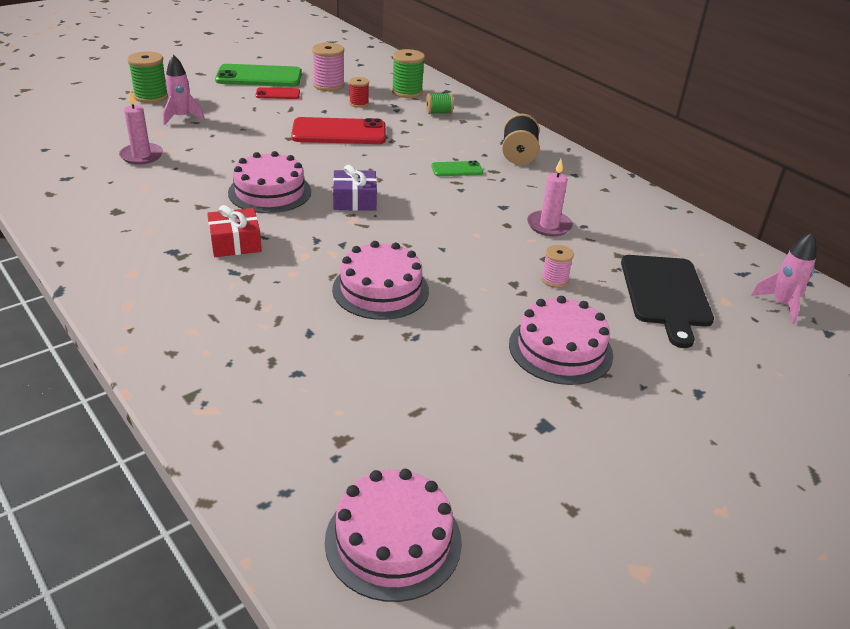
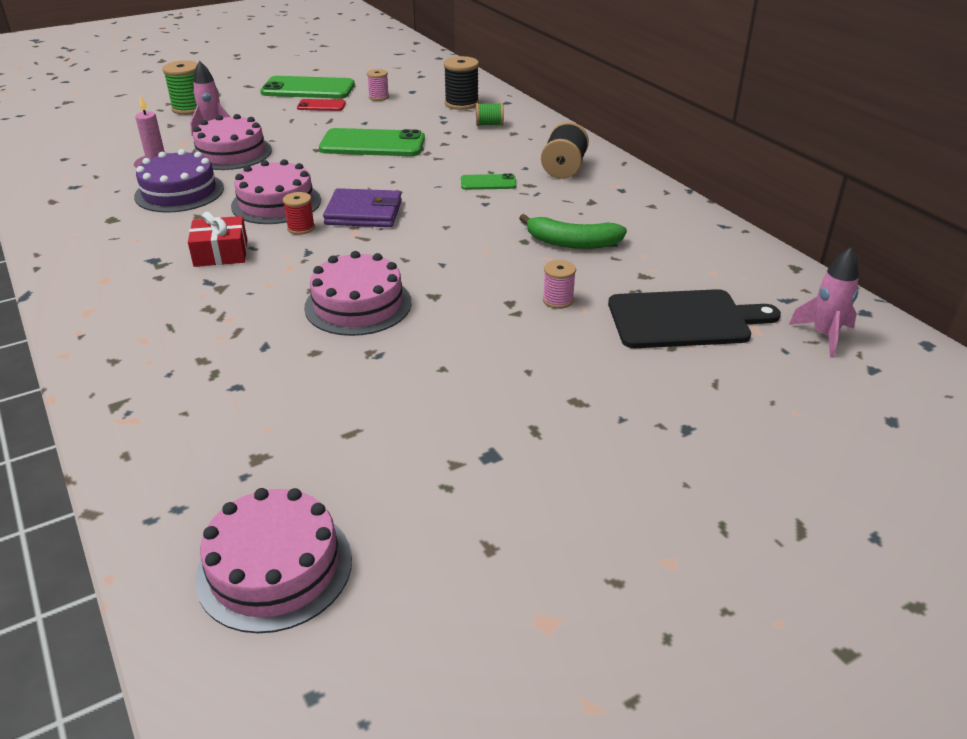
camera: 10 degrees right, 0 degrees up
(173, 182) = (179, 192): none -> purple cake
(328, 85) = (379, 97): pink spool -> pink spool, size x0.61
(339, 132) = (372, 144): red phone -> green phone
(354, 200) = (364, 213): purple gift -> purple wallet
(359, 103) = (405, 115): red spool -> red spool (301, 228)
(407, 92) = (461, 104): green spool -> black spool
(549, 226) = (572, 243): pink candle -> green banana
(560, 349) = (538, 374): pink cake -> pink cake (231, 153)
(665, 294) = (684, 320): black cutting board -> black cutting board turned 105 degrees counterclockwise

